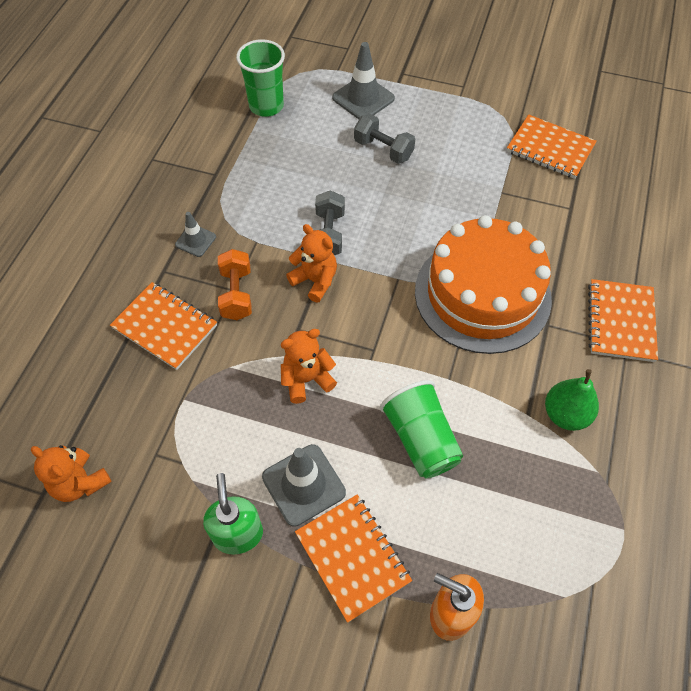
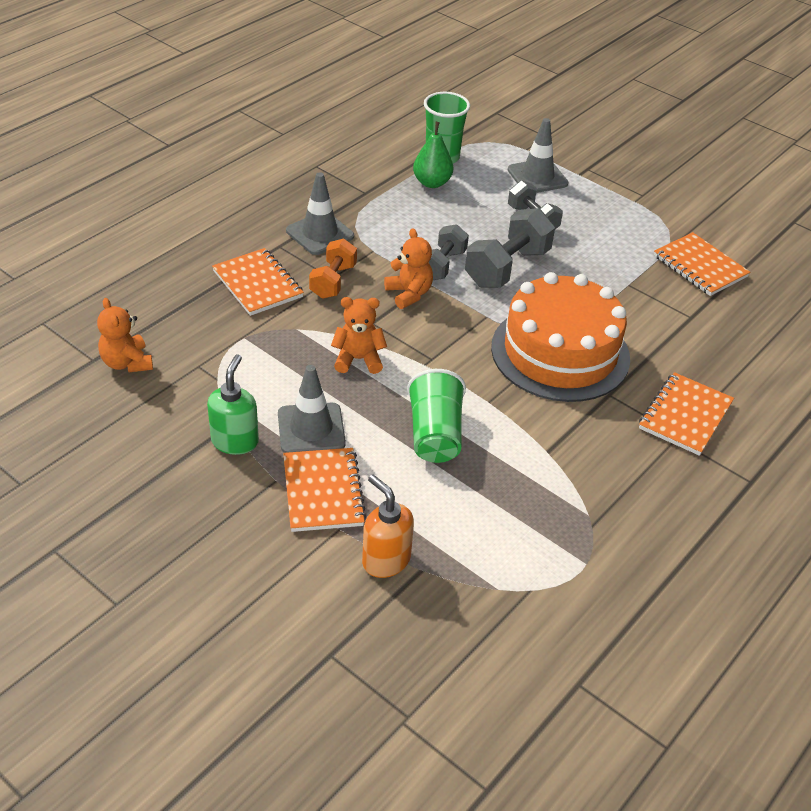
camera: 20 degrees right, 15 degrees down
(195, 241) = (320, 233): grey traffic cone -> grey traffic cone, size x1.72
(388, 214) = (507, 268): none -> grey dumbbell
(565, 414) = (584, 464): green pear -> green pear (432, 183)

